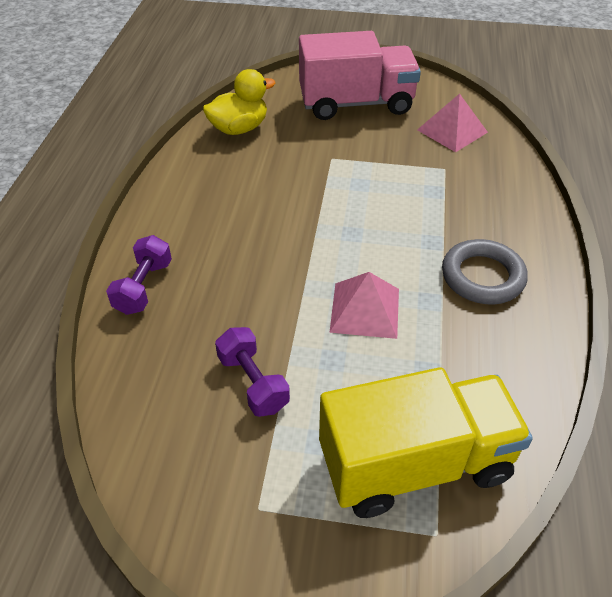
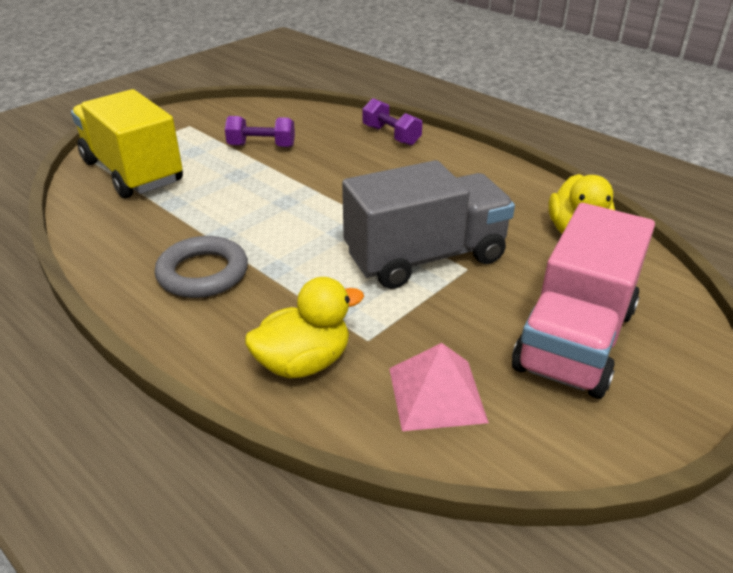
camera: 125 degrees right, 10 degrees down
(338, 180) = (425, 257): none -> grey truck
(365, 310) = (256, 203): pink pyramid -> none
(415, 463) = (132, 172): yellow truck -> yellow truck turned 120 degrees clockwise
(492, 182) = (304, 362): none -> yellow duck

